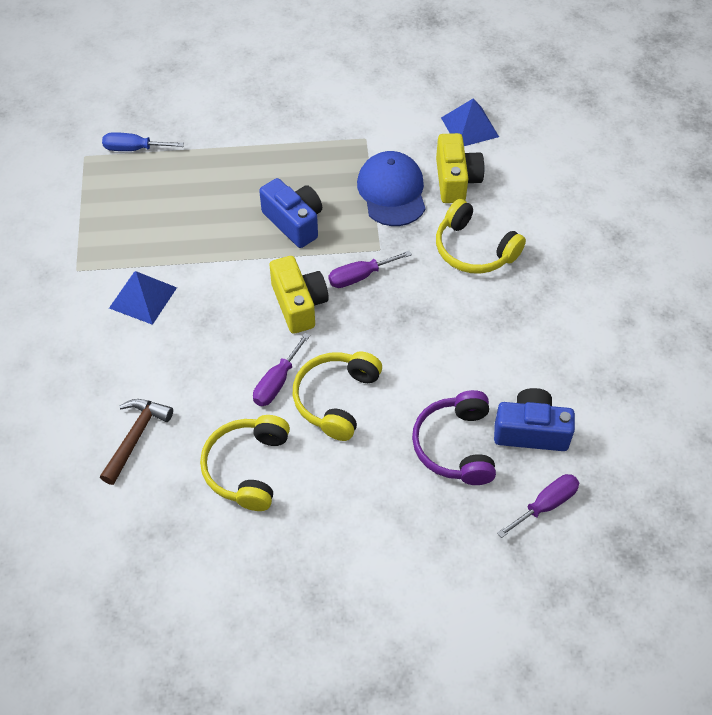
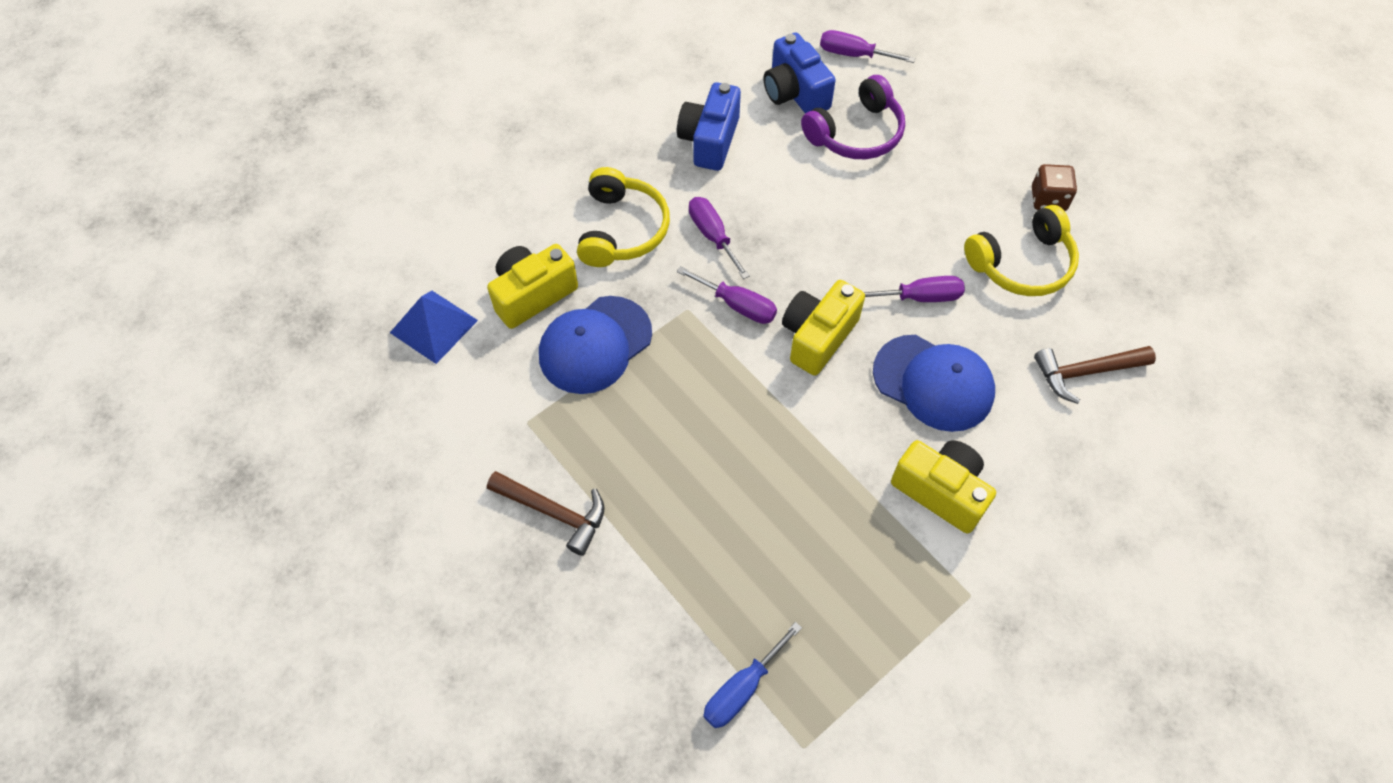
camera: 125 degrees left, 5 degrees up
(134, 149) = (742, 688): blue screwdriver -> blue screwdriver turned 75 degrees clockwise
(143, 297) = (940, 491): blue pyramid -> yellow camera
(210, 344) = (933, 383): none -> blue cap
(285, 534) = (1048, 199): none -> brown dice
(294, 222) = (714, 412): blue camera -> blue camera (709, 140)
(298, 124) = (554, 512): none -> brown hammer
(335, 399) = (893, 241): yellow headphones -> none
(428, 295) = (713, 236): none -> purple screwdriver

